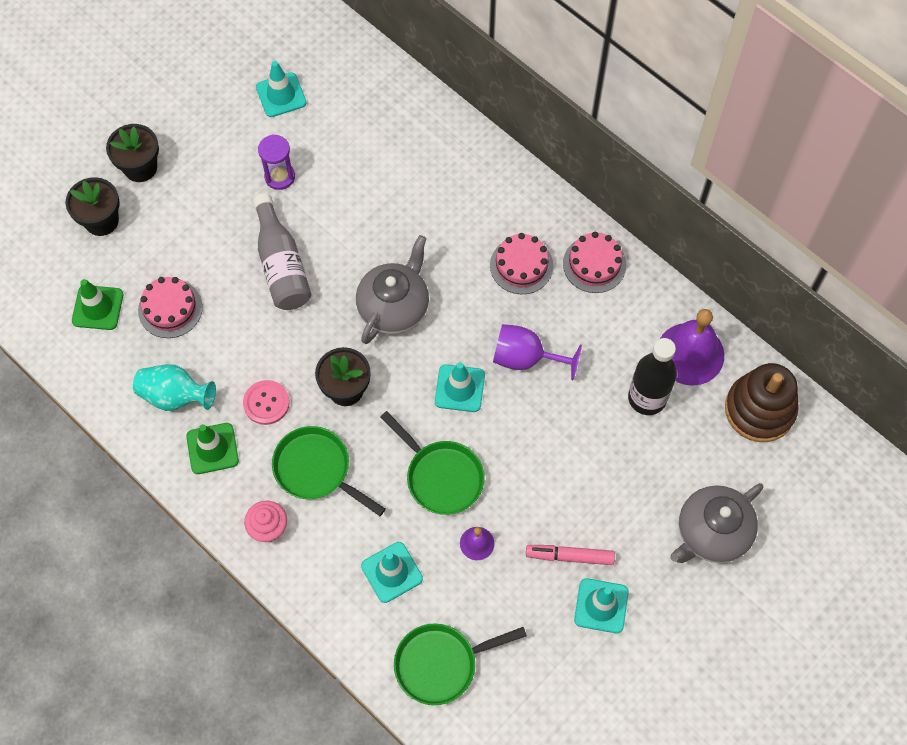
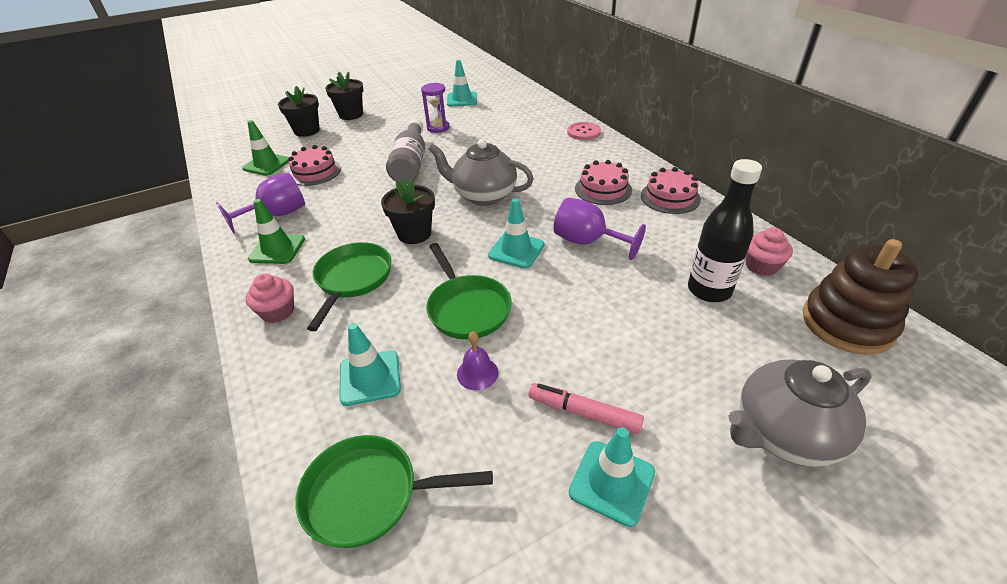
camera: 20 degrees right, 25 degrees down
(175, 396) = (277, 215): turquoise vase -> purple goblet
(266, 403) = (343, 230): pink button -> pink button (583, 132)
(316, 469) = (352, 279): green pan -> green pan turned 45 degrees clockwise
(394, 307) = (484, 195): grey teapot -> grey teapot turned 120 degrees counterclockwise
(690, 353) = (761, 266): purple bell -> pink cupcake

